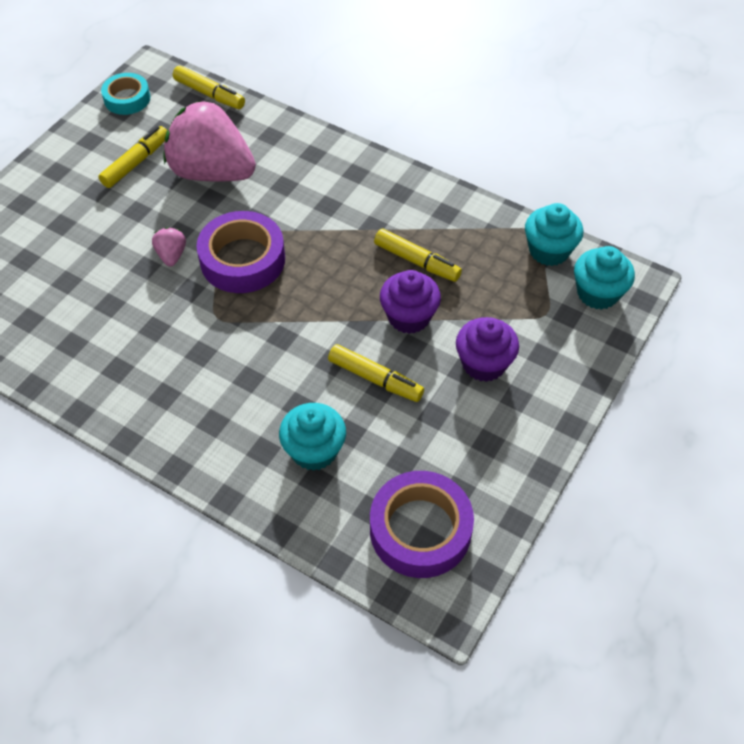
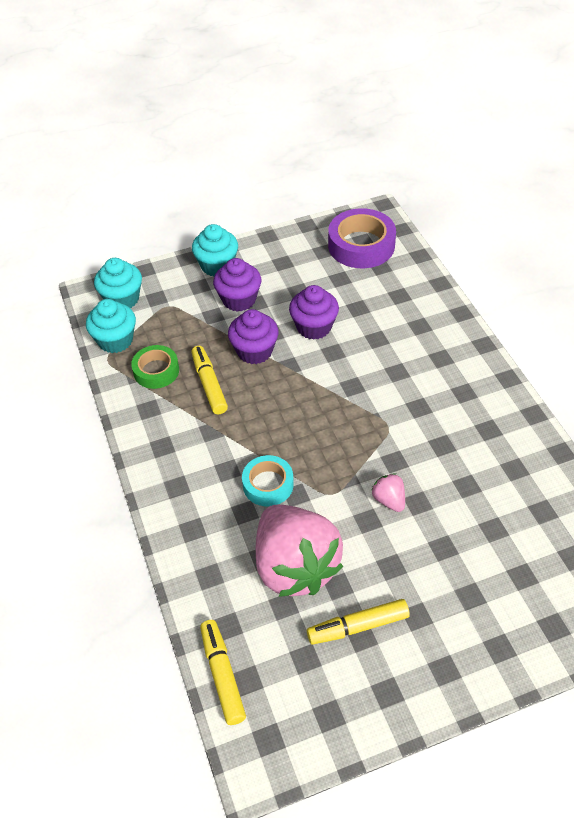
camera: 140 degrees left, 5 degrees down
(127, 99) = (312, 732): turquoise tape -> turquoise tape (268, 484)
(171, 255) = (389, 500): pink strawberry -> pink strawberry turned 120 degrees clockwise
(242, 259) = (334, 462): purple tape -> none
(314, 450) = (388, 309): turquoise cupcake -> turquoise cupcake (217, 265)
(375, 379) = (314, 327): yellow marker -> purple cupcake
(478, 246) = (156, 371): none -> green tape

